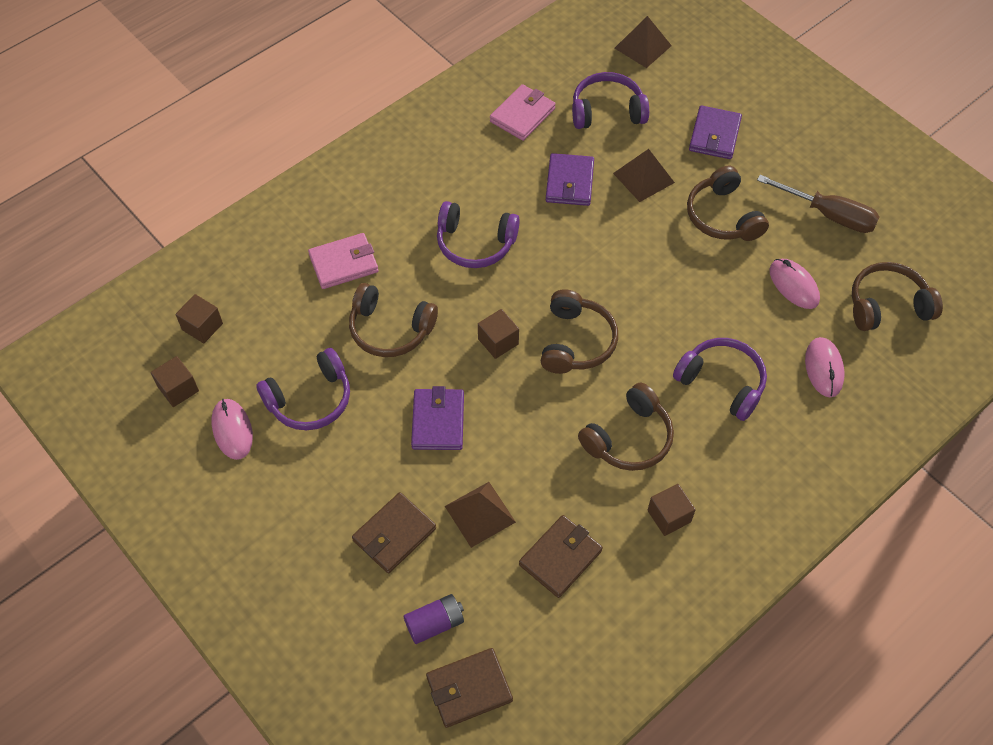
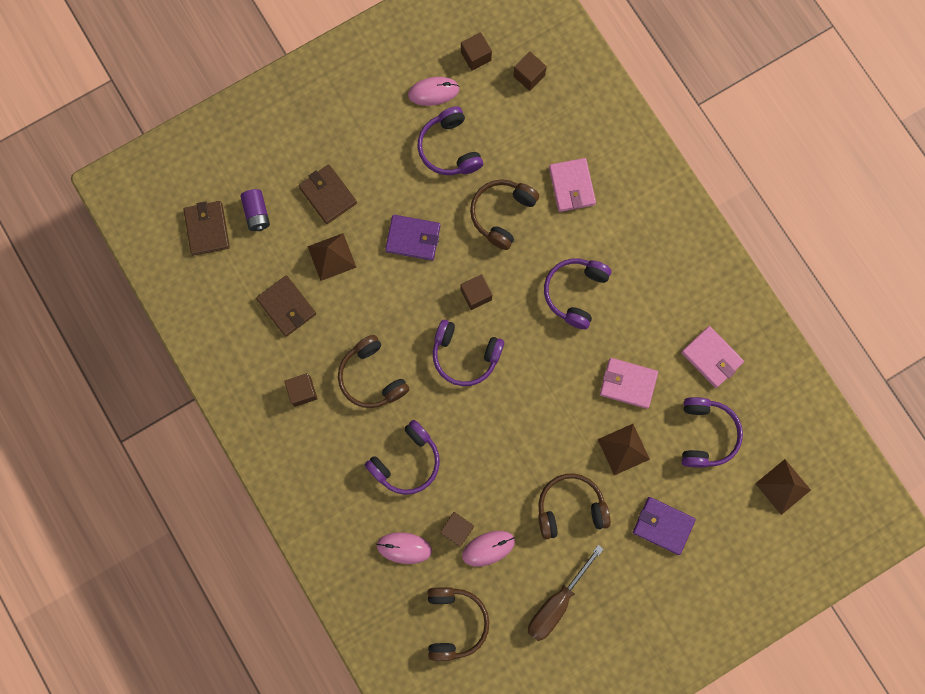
camera: 100 degrees right, 20 degrees up
(569, 182) = (628, 383): purple wallet -> pink wallet
(576, 342) = (465, 355): brown headphones -> purple headphones
(783, 319) = (457, 529): none -> brown cube

